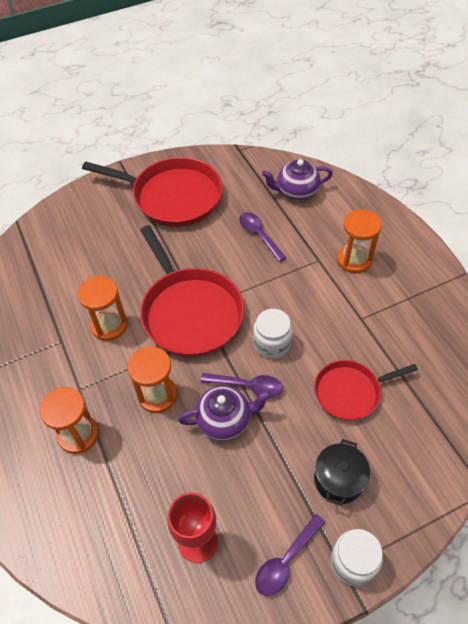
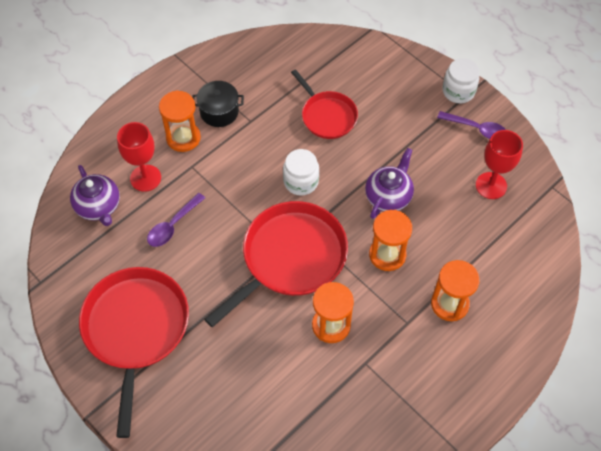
camera: 110 degrees left, 5 degrees up
(225, 420) = (388, 196): purple teapot -> purple teapot turned 60 degrees clockwise
(247, 386) = (350, 188): purple spoon -> none
(316, 225) = (145, 178): none -> red goblet
(338, 480) = (404, 110): black pot -> black pot (219, 112)

